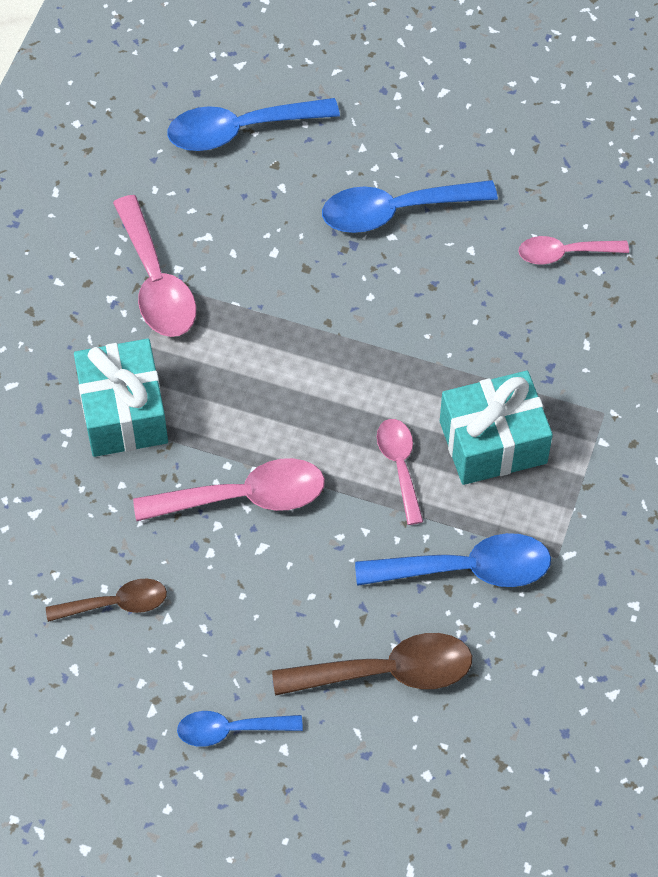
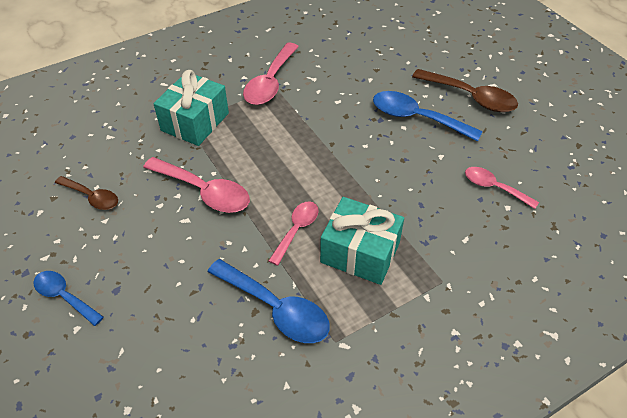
camera: 40 degrees right, 10 degrees down
(240, 130) = (374, 49): blue spoon -> none
(387, 672) = (172, 330): brown spoon -> brown spoon (470, 97)

